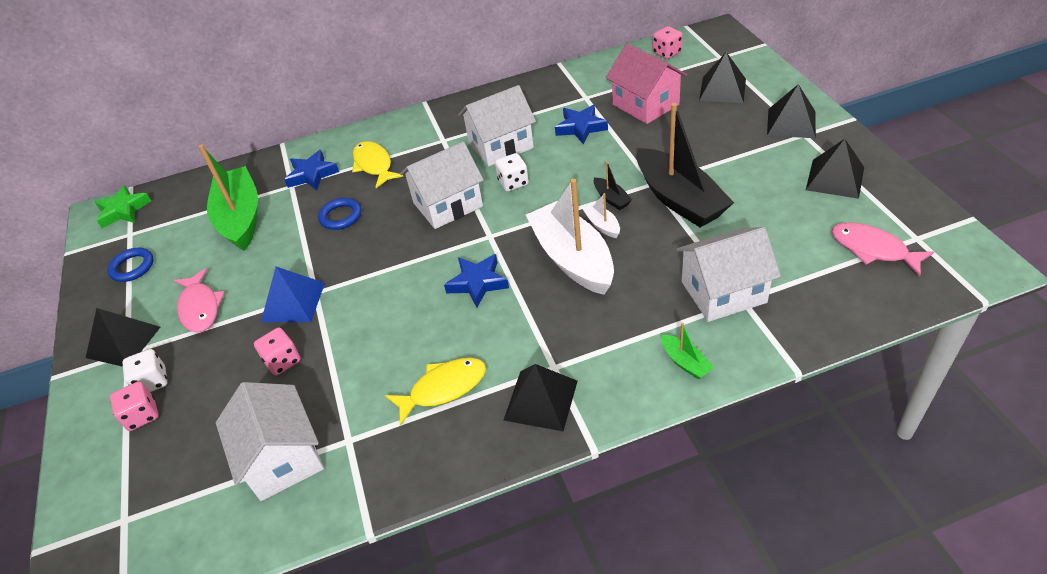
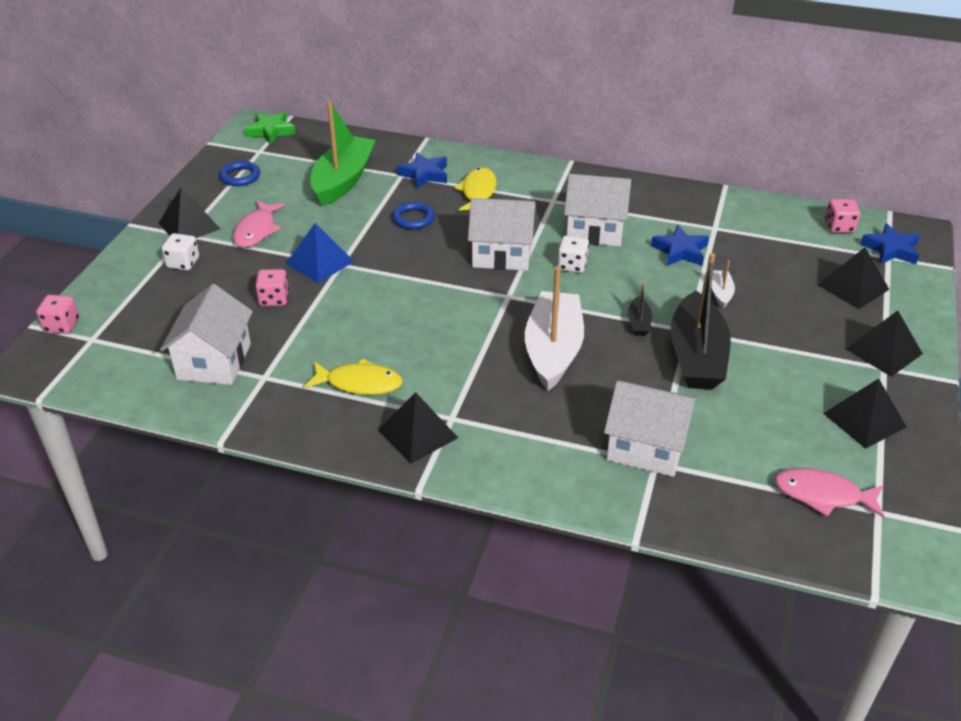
camera: 30 degrees right, 5 degrees down
(142, 415) = (158, 281): pink dice -> pink dice (62, 326)
(477, 283) = (461, 325): blue star -> blue star (891, 249)
(602, 225) = (607, 339): white boat -> white boat (721, 293)
(645, 104) = (762, 262): pink house -> none
(685, 362) = (553, 477): green boat -> none
(873, 249) = (823, 495): pink fish -> pink fish turned 60 degrees counterclockwise

